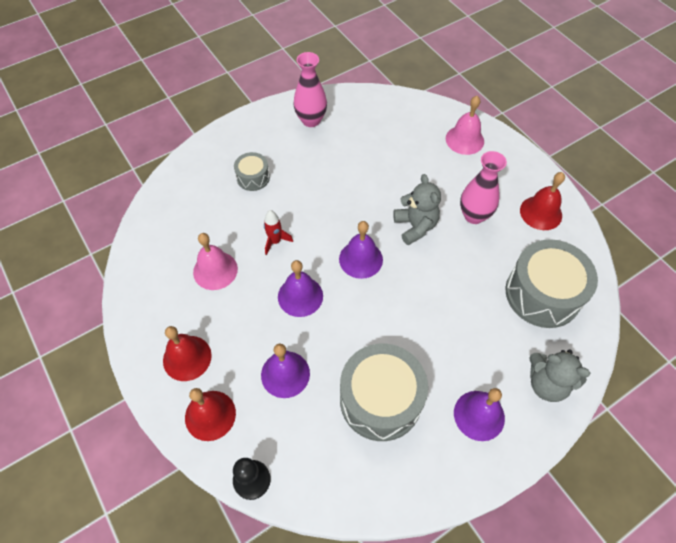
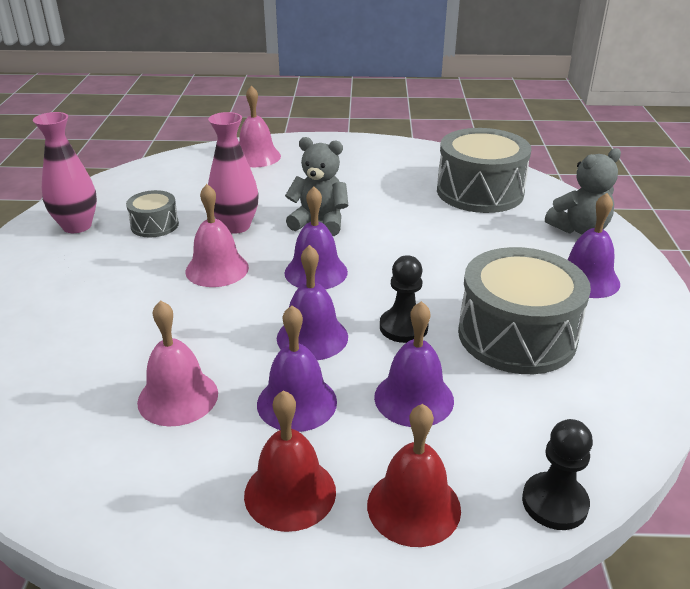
camera: 55 degrees left, 25 degrees down
(245, 322) = (297, 402): none -> purple bell
(253, 177) = (83, 301): grey drum -> grey drum (154, 225)
(275, 241) = (206, 324): red rocket -> none
(324, 211) = (217, 269): none -> pink bell
(342, 335) = (403, 327): none -> black pawn
(474, 215) = (350, 188): pink vase -> pink vase (236, 226)
(541, 212) = (391, 157): red bell -> none

